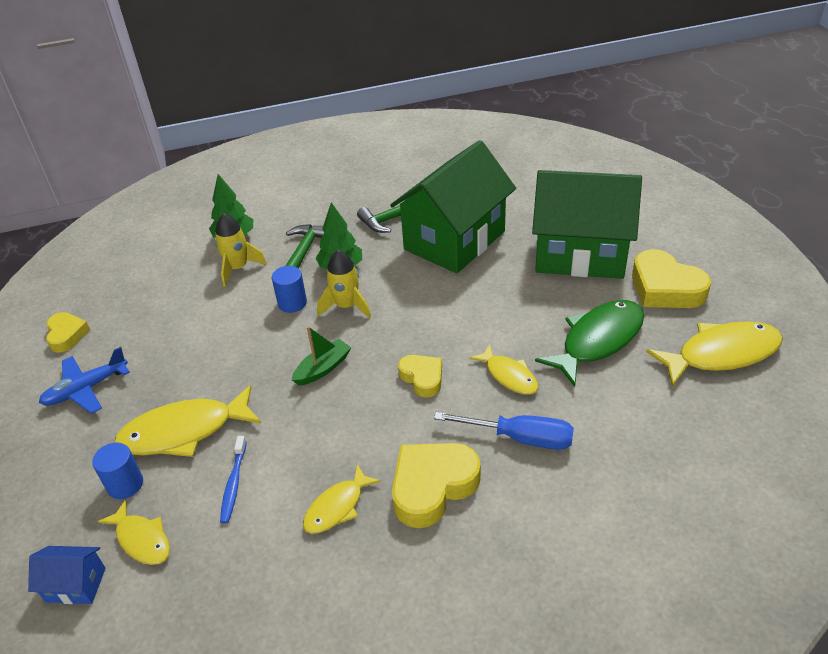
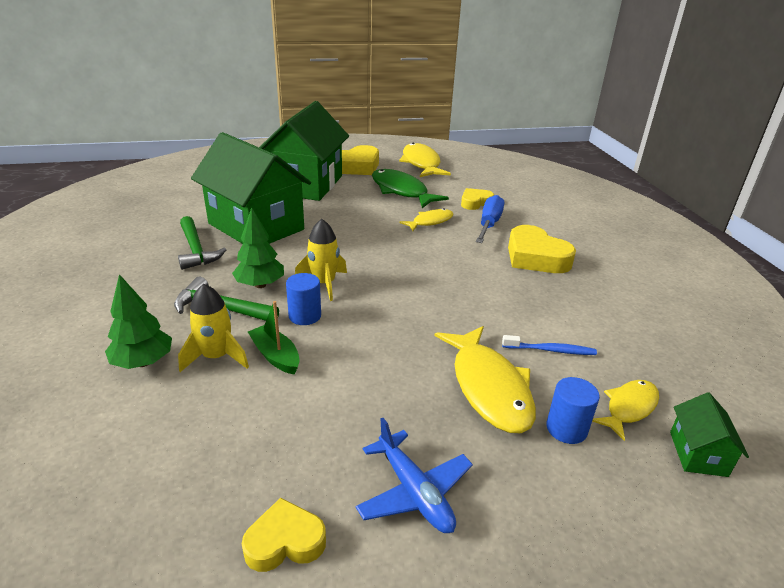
camera: 90 degrees left, 10 degrees down
(76, 585) = (698, 453): blue house -> green house
(323, 368) = (408, 299): green boat -> green boat (275, 356)
(337, 507) = (562, 296): yellow fish -> none
(422, 378) = (428, 253): yellow heart -> yellow heart (475, 203)

